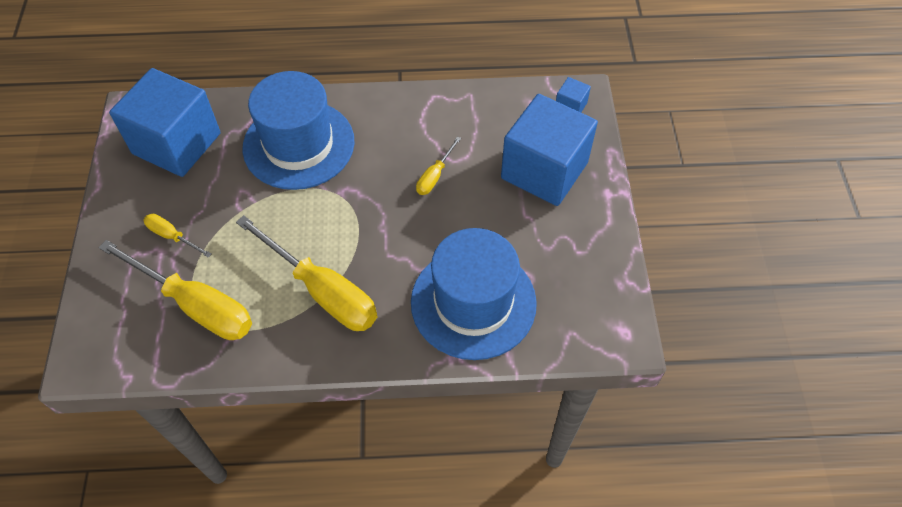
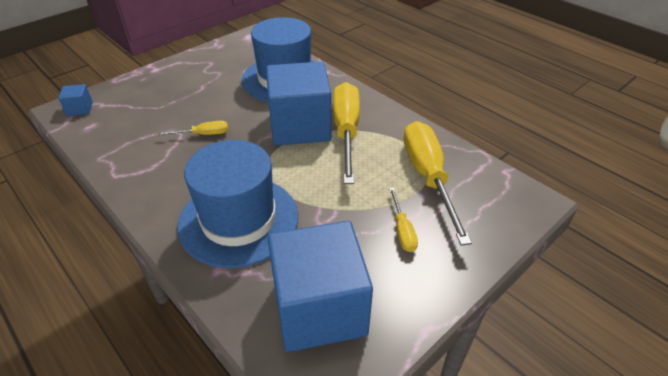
camera: 130 degrees left, 15 degrees down
(544, 170) = (155, 96): blue cube -> blue cube (300, 126)

